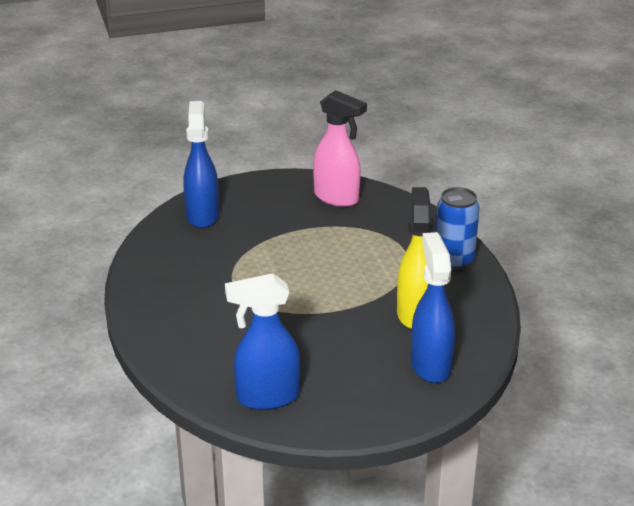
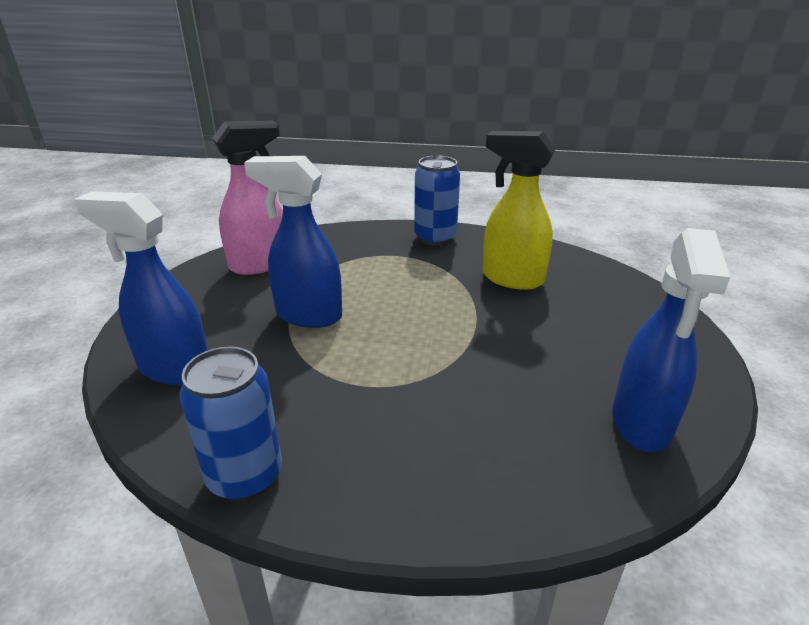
camera: 65 degrees left, 0 degrees up
(140, 270) = (245, 476): none -> blue can
(430, 365) = (604, 294): blue spray bottle -> blue spray bottle (308, 315)

